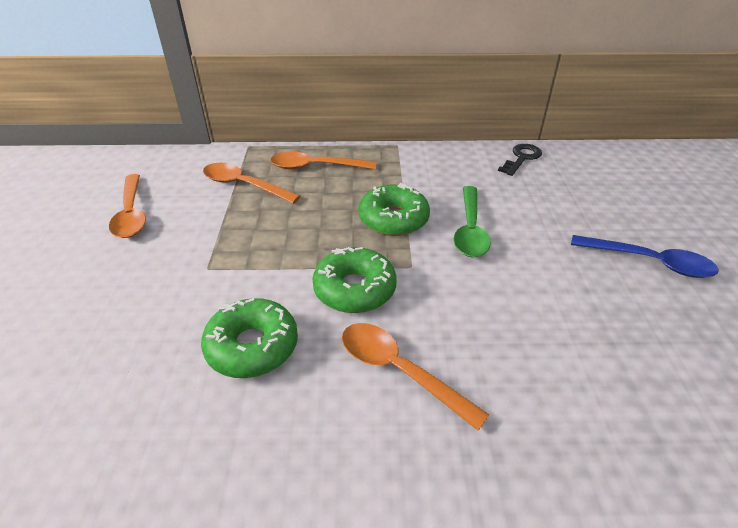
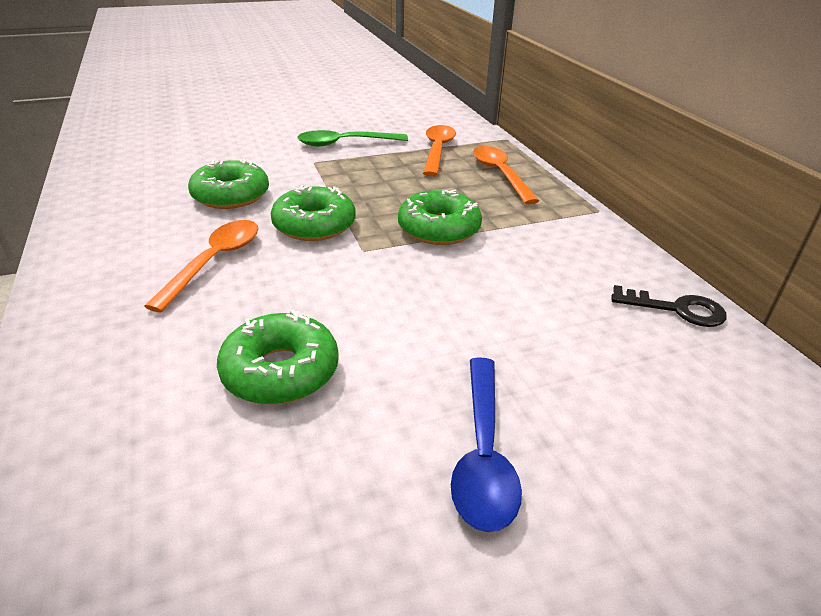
camera: 70 degrees right, 5 degrees down
(131, 213) = (365, 122): orange spoon -> none
(470, 229) = (454, 279): green spoon -> green spoon (345, 143)
(575, 340) = (280, 371): none -> green donut

